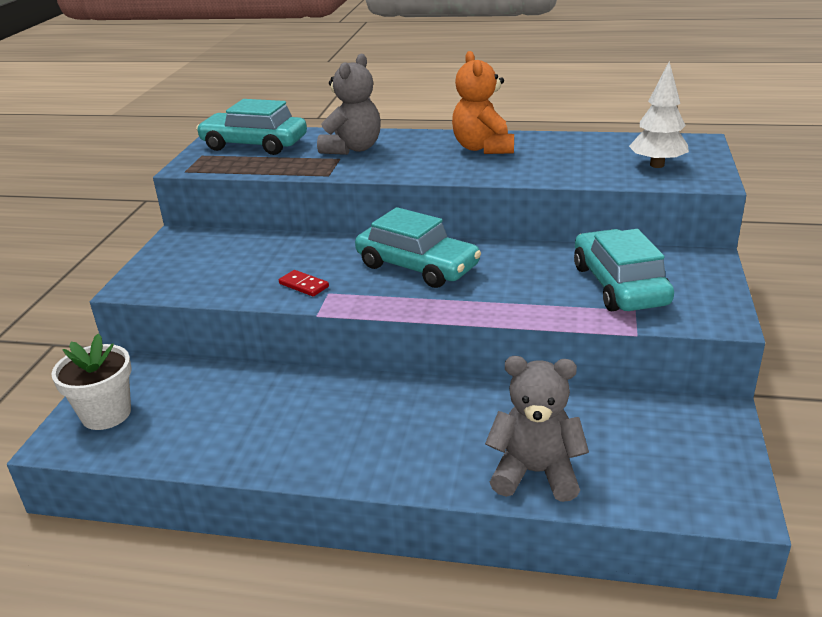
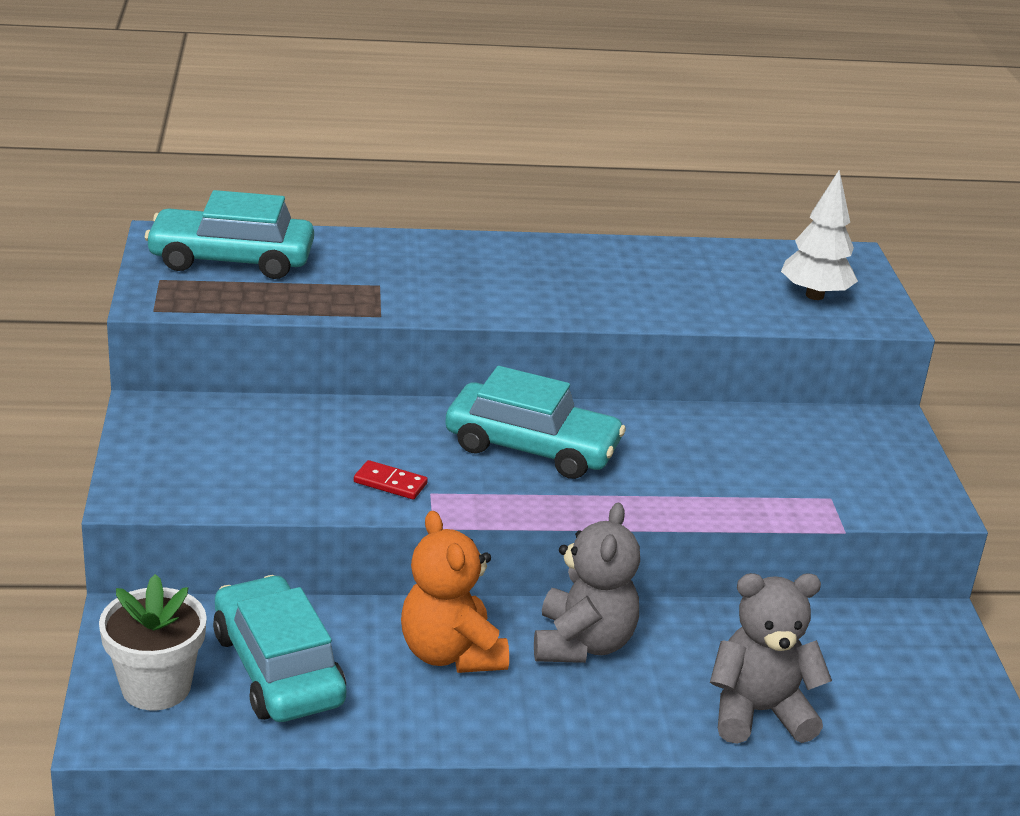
camera: 20 degrees left, 0 degrees up
(353, 149) = (389, 268): grey teddy bear -> grey teddy bear (582, 644)
(483, 148) = (576, 267): orange teddy bear -> orange teddy bear (451, 653)
(619, 285) = (800, 464): turquoise car -> turquoise car (278, 668)

